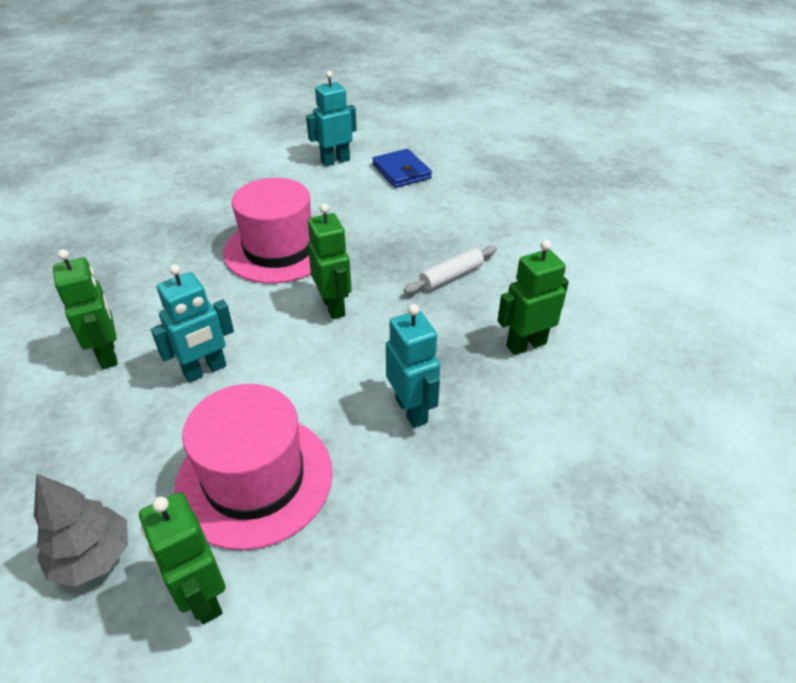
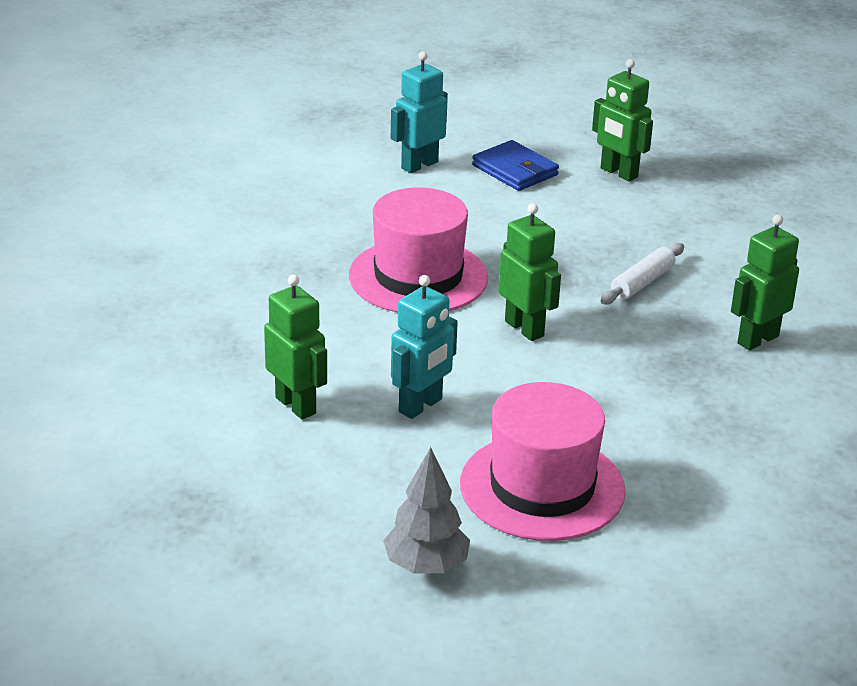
camera: 15 degrees left, 10 degrees down
(202, 597) = (554, 576): green robot -> green robot (618, 173)
(412, 410) = (668, 412): turquoise robot -> none

